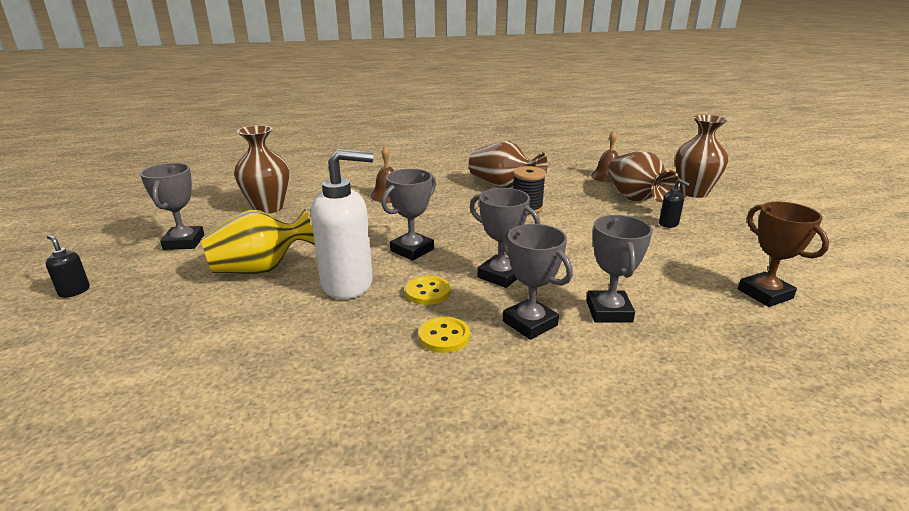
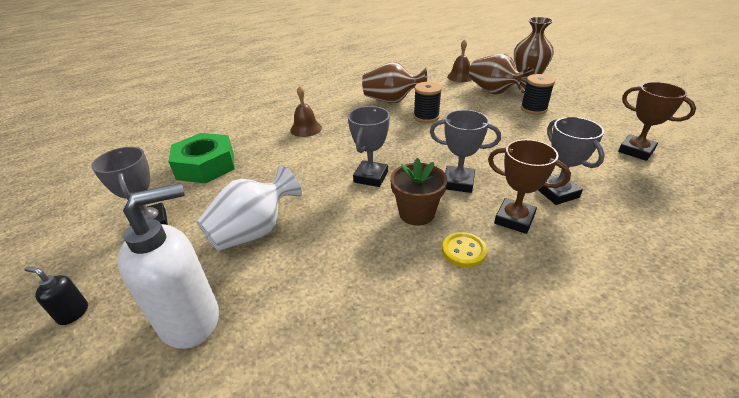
camera: 20 degrees left, 10 degrees up
(261, 269) = (254, 231): yellow vase -> white vase
(268, 208) = (206, 165): brown vase -> green nut
(348, 284) = (345, 224): white soap dispenser -> white soap dispenser (191, 320)
(427, 292) = (416, 213): yellow button -> brown flower pot
(530, 323) = (514, 219): grey trophy -> brown trophy
(668, 224) = (533, 109): black soap dispenser -> black spool

